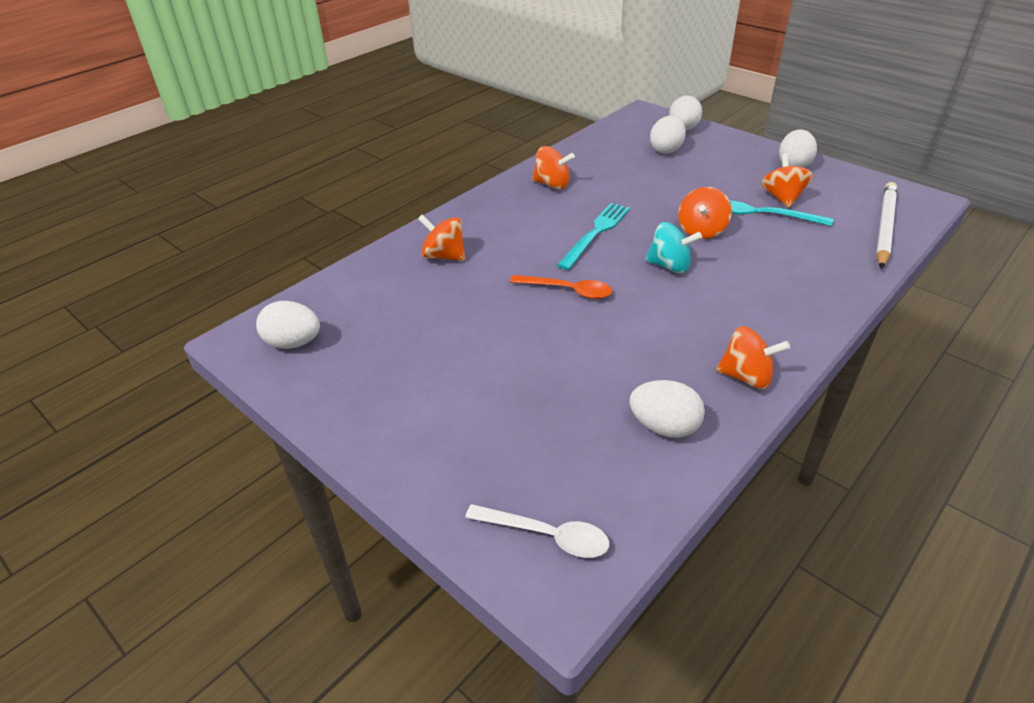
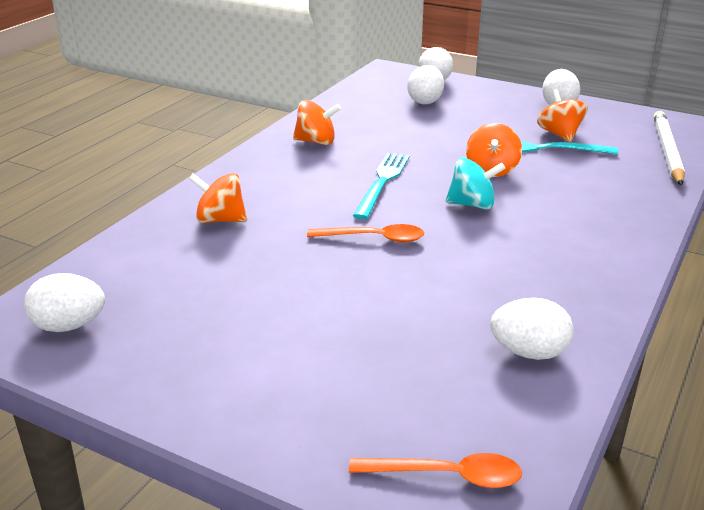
camera: 15 degrees left, 10 degrees down
(547, 535) = (447, 476): white spoon -> orange spoon
(746, 377) = (592, 296): orange spinning top -> none

